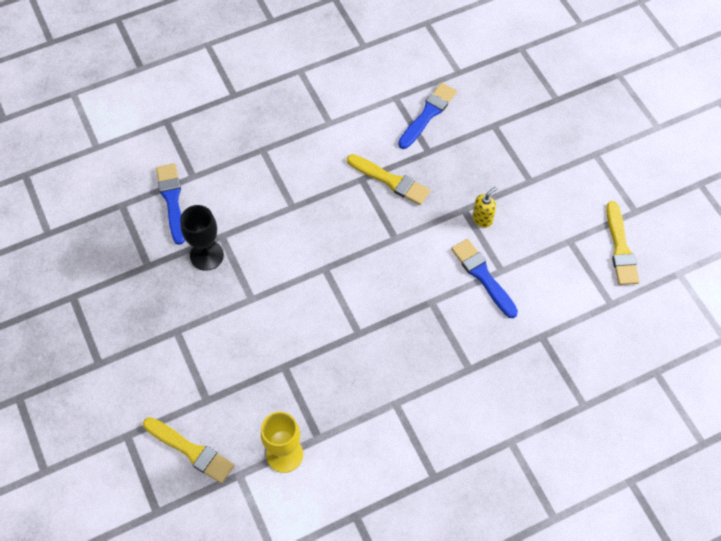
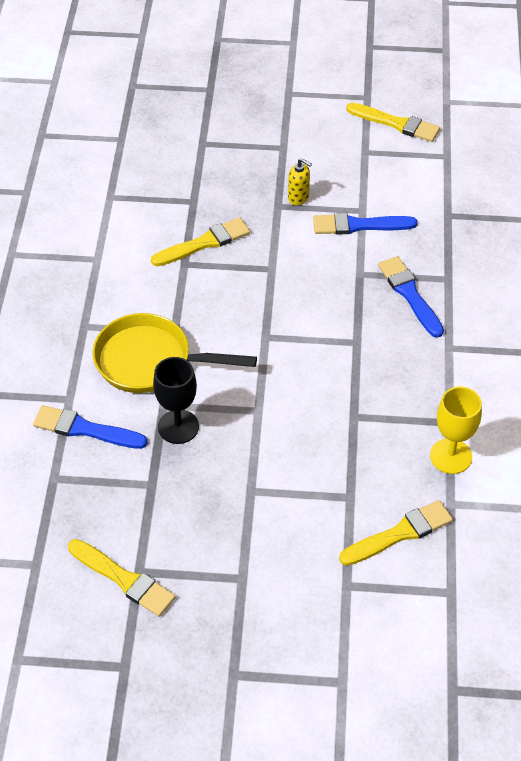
camera: 60 degrees left, 10 degrees down
(61, 291) = (124, 579): none -> yellow brush
(255, 207) = (150, 361): none -> yellow pan
(428, 114) = (151, 182): blue brush -> blue brush (410, 294)
(482, 219) = (298, 198): yellow soap dispenser -> yellow soap dispenser turned 135 degrees clockwise

